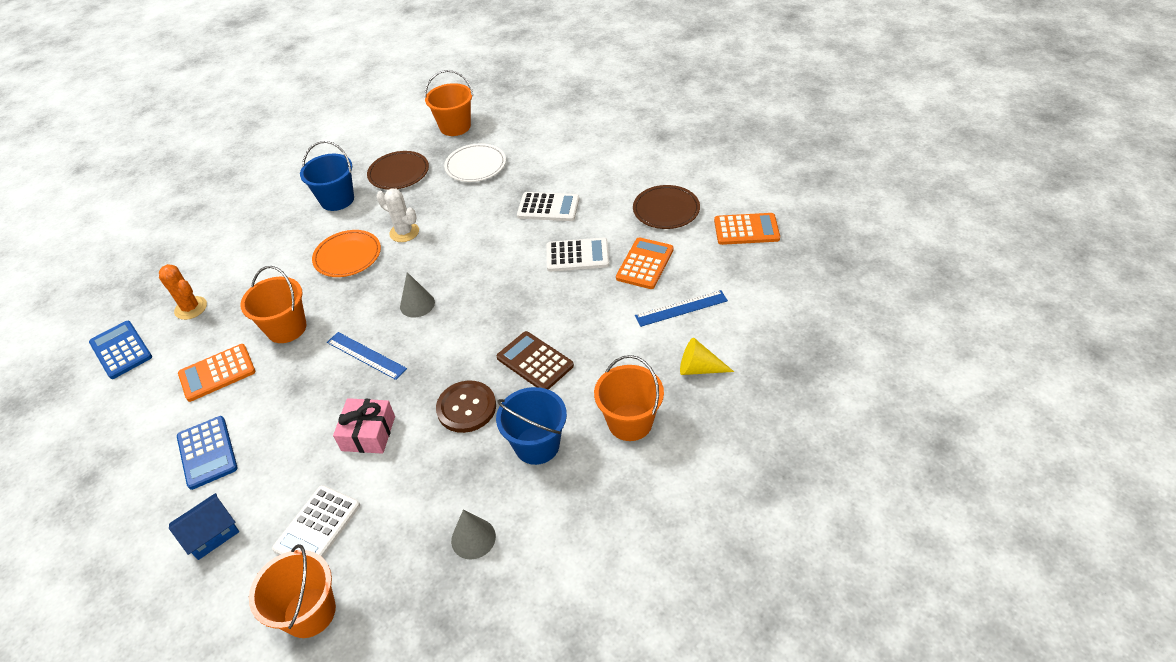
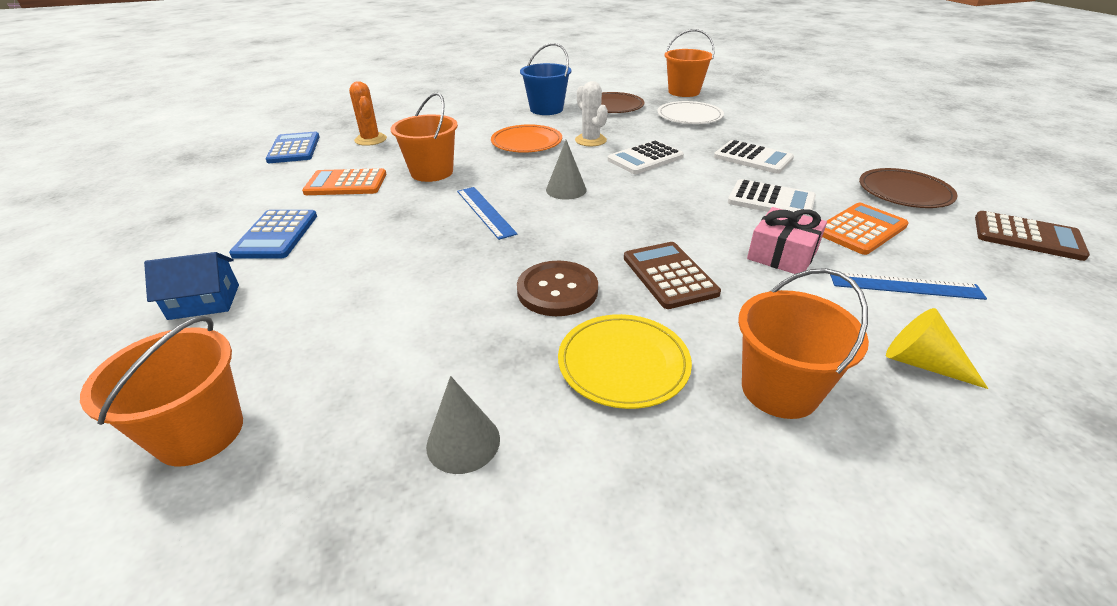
camera: 25 degrees right, 10 degrees down
(317, 527) = (301, 341): white calculator -> white calculator (645, 158)
(368, 433) = (432, 274): pink gift -> pink gift (782, 254)
(537, 445) = (623, 363): blue bucket -> yellow plate
(746, 230) = (1027, 236): orange calculator -> brown calculator

